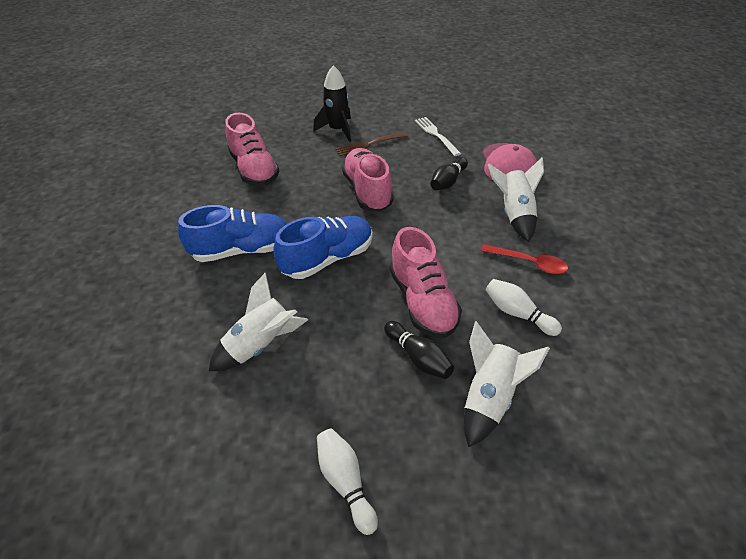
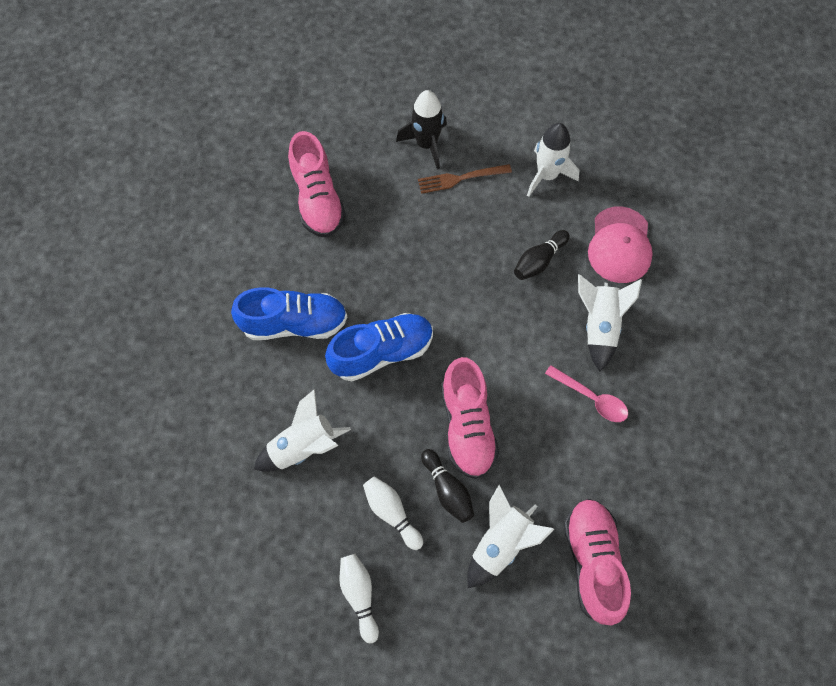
camera: 10 degrees right, 20 degrees up
(367, 191) = (442, 259): pink shoe -> pink shoe (592, 562)
(436, 135) = (547, 175): white fork -> white rocket
(517, 313) = (557, 459): white bowling pin -> white bowling pin (392, 513)
(529, 263) = (591, 398): red spoon -> pink spoon

